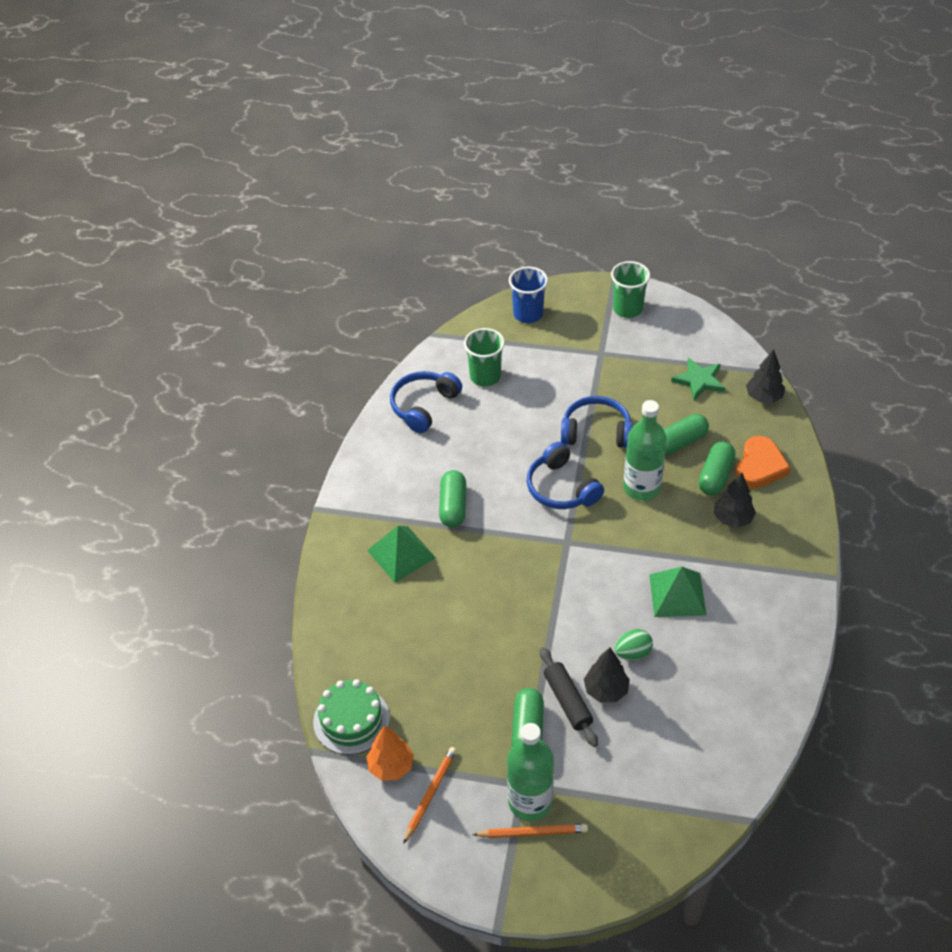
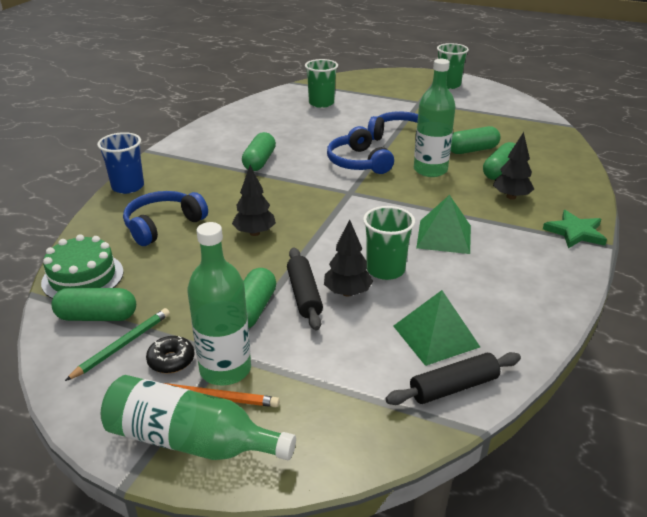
camera: 10 degrees right, 15 degrees down
(391, 766) = (97, 317): orange tree -> green capsule
(401, 554) = (199, 181): green pyramid -> green pyramid (435, 336)
(424, 406) = (265, 111): blue headphones -> blue headphones (163, 225)
(430, 794) = (122, 345): orange pencil -> green pencil
(480, 802) = (171, 360): none -> black donut
(528, 314) = (368, 80): blue cup -> blue cup (128, 187)
(531, 877) = (191, 440): none -> green bottle
(632, 653) = (385, 270): green egg -> green cup
(699, 380) = (498, 122): green star -> green star (575, 232)
(721, 781) = (453, 387): none -> black rolling pin
(759, 466) = (543, 170): orange heart -> none
(763, 397) = (553, 135): black tree -> black tree (254, 233)

